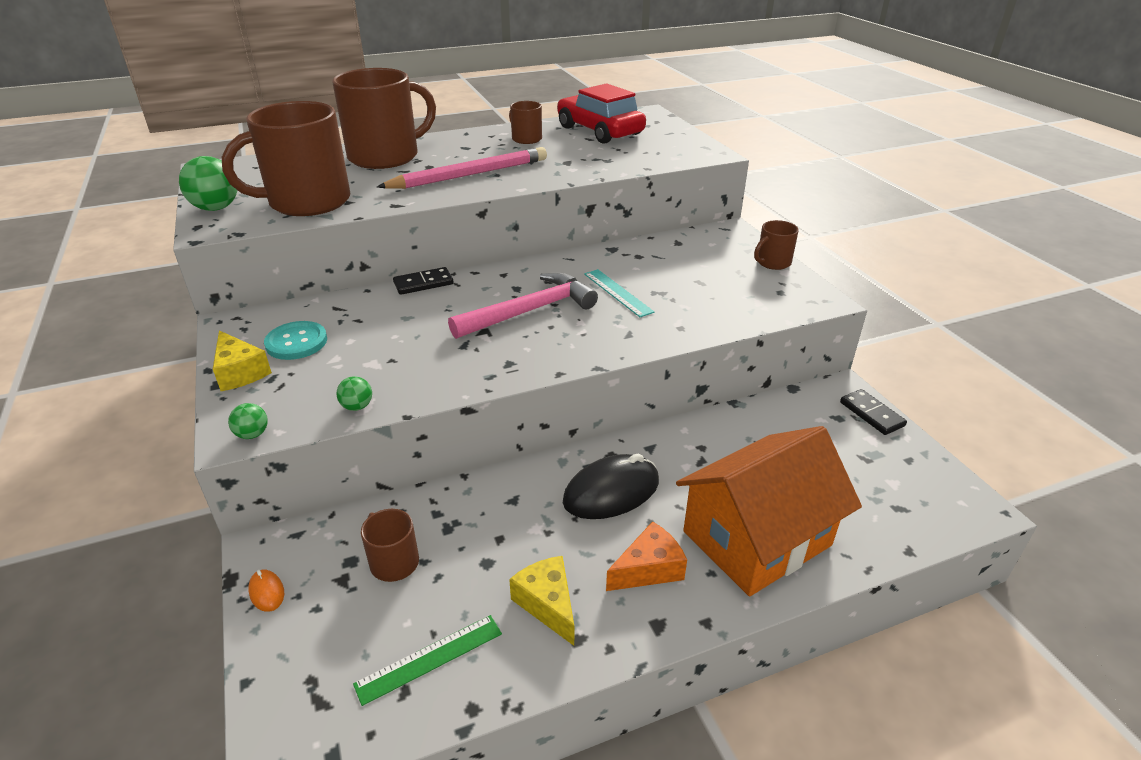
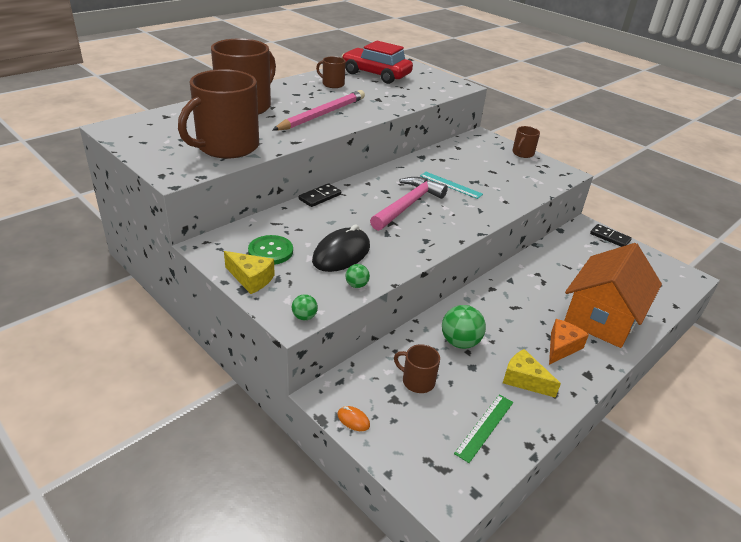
camera: 25 degrees left, 0 degrees up
(216, 208) = (159, 159): green ball -> green ball (460, 342)
(296, 342) = (270, 251): turquoise button -> green button
(611, 492) = (509, 310): black mouse -> black mouse (341, 254)

